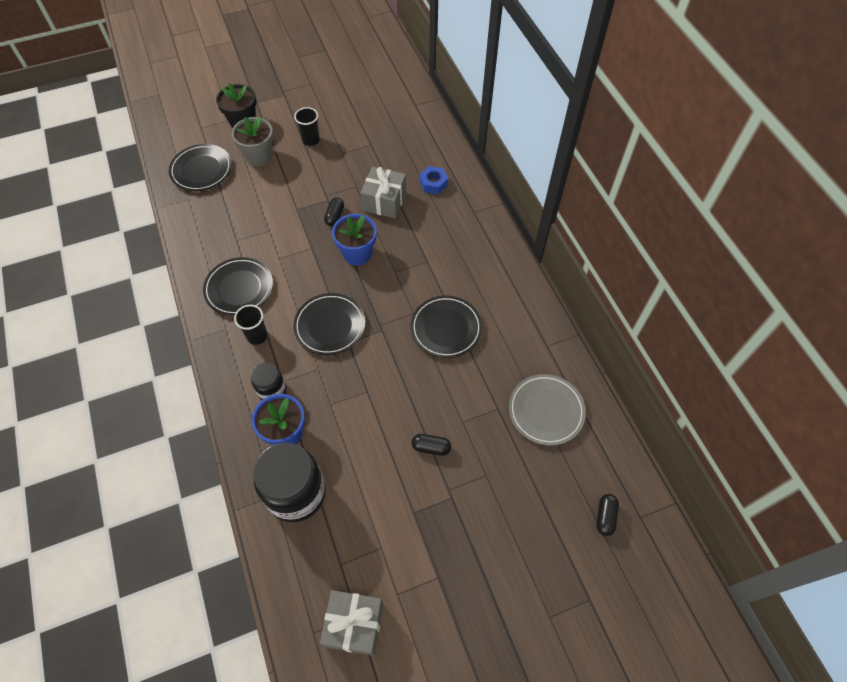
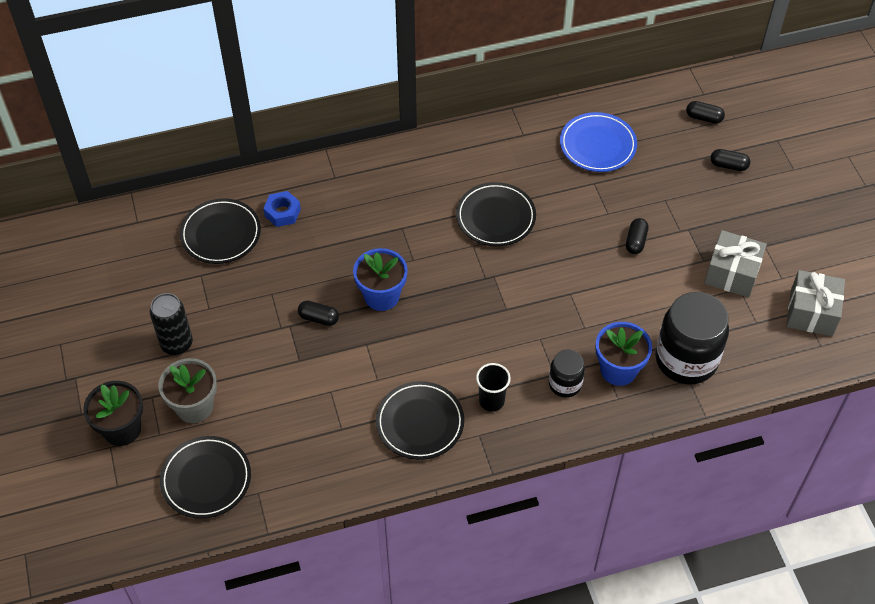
camera: 85 degrees left, 5 degrees down
(311, 140) = (177, 344): black cup -> black can
(330, 326) = (483, 326): black plate -> black plate (221, 234)
(384, 201) = (303, 264): grey gift -> grey gift (732, 273)
(542, 542) = (728, 165): none -> black capsule
(546, 411) = (597, 145): grey plate -> blue plate

